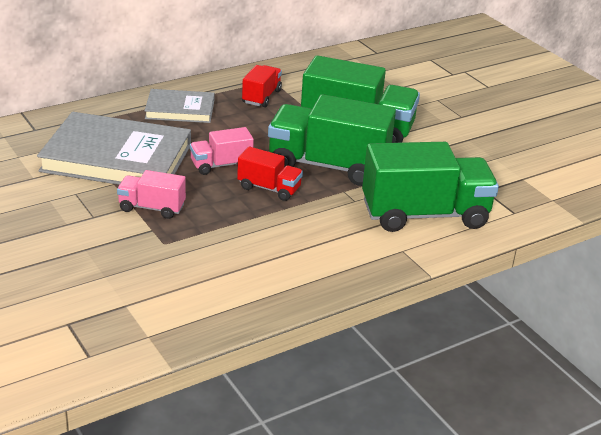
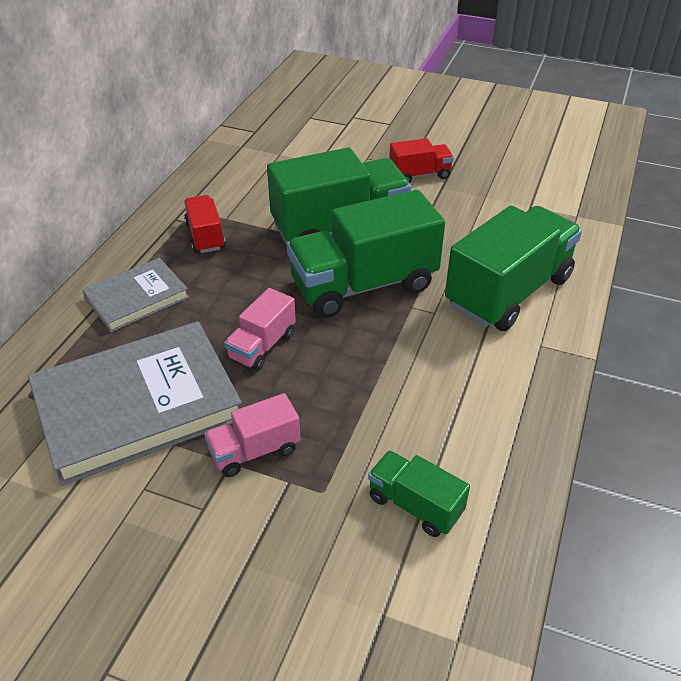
camera: 35 degrees left, 10 degrees up
(206, 275) = (415, 505): none -> green truck
(269, 188) = (343, 346): red truck -> red truck (419, 175)

